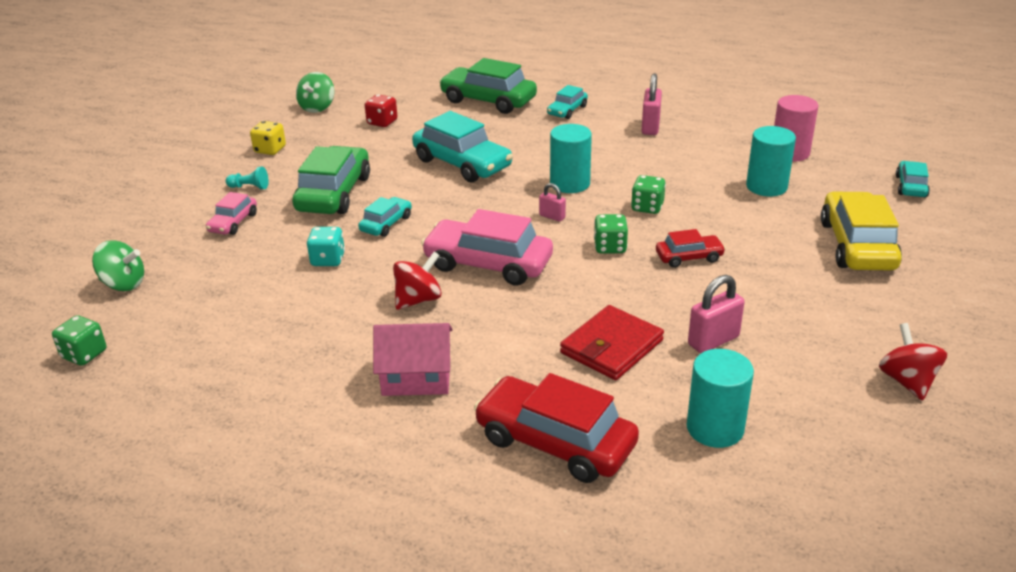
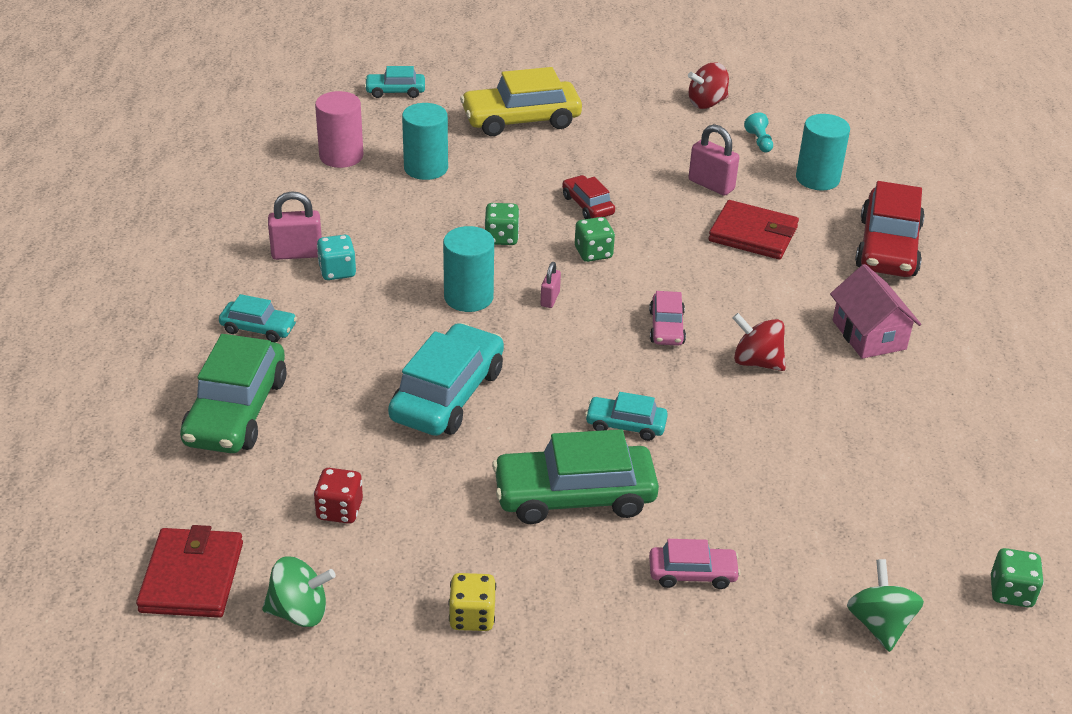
camera: 110 degrees left, 5 degrees up
(249, 187) = (594, 595): turquoise pawn -> turquoise pawn (759, 141)
(328, 260) = (725, 452): turquoise dice -> turquoise dice (337, 271)
(364, 85) = (192, 577): none -> red wallet
(488, 264) = (666, 327): pink car -> pink car, size x0.53

